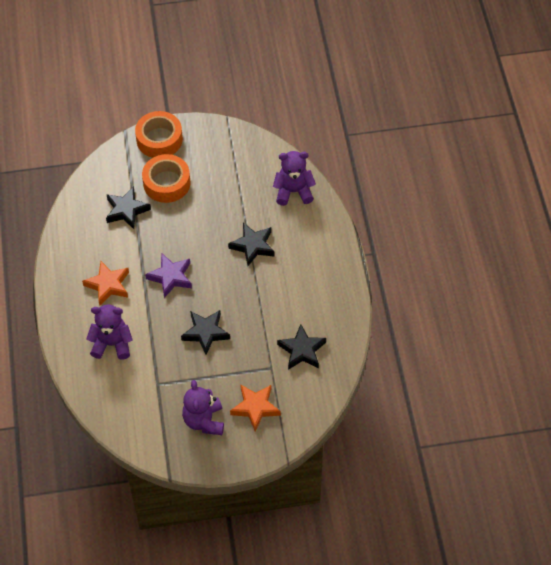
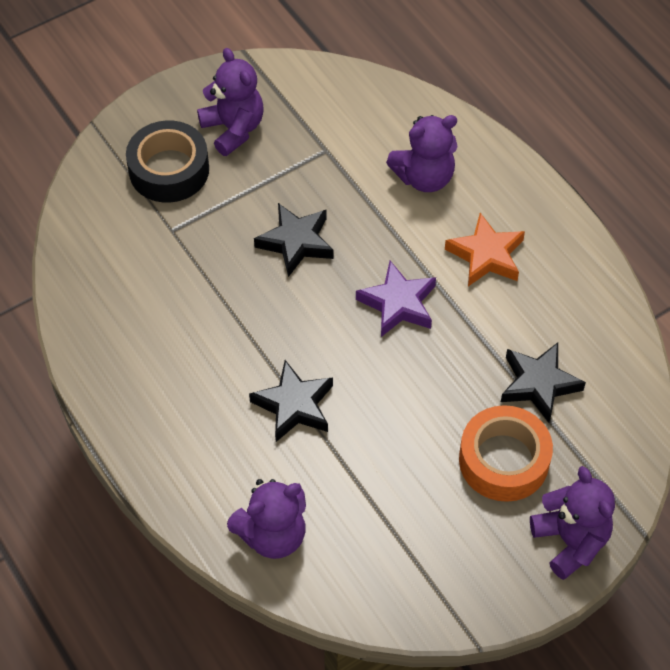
camera: 155 degrees right, 0 degrees up
(159, 139) = (570, 541): orange tape -> purple teddy bear
(255, 408) = (169, 170): orange star -> black tape
(302, 350) = (136, 271): black star -> none

